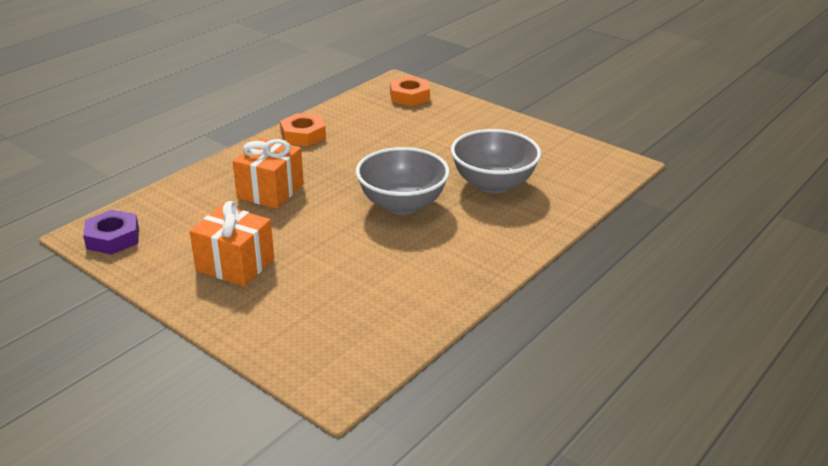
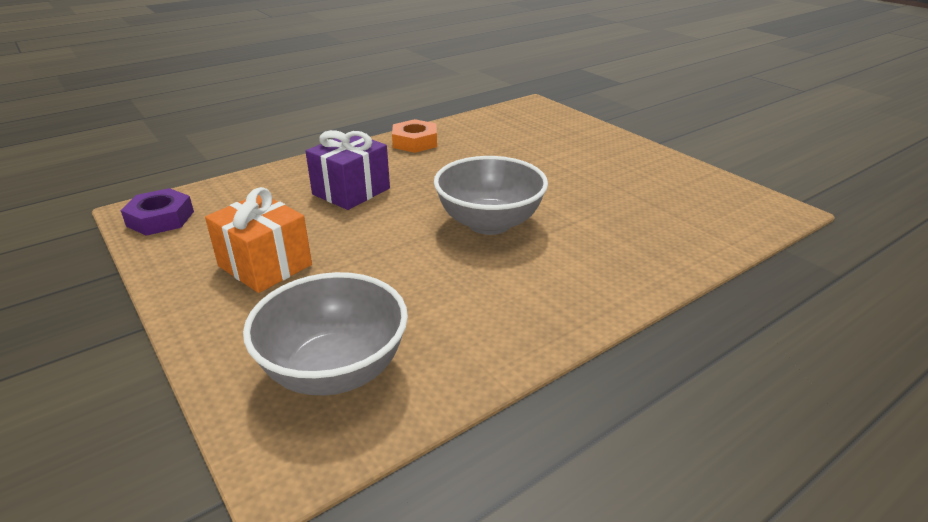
camera: 15 degrees right, 0 degrees up
(270, 191) = (351, 191): orange gift -> purple gift
(409, 96) = (542, 118): orange nut -> none
(493, 184) = (607, 213): grey bowl -> grey bowl (335, 370)

